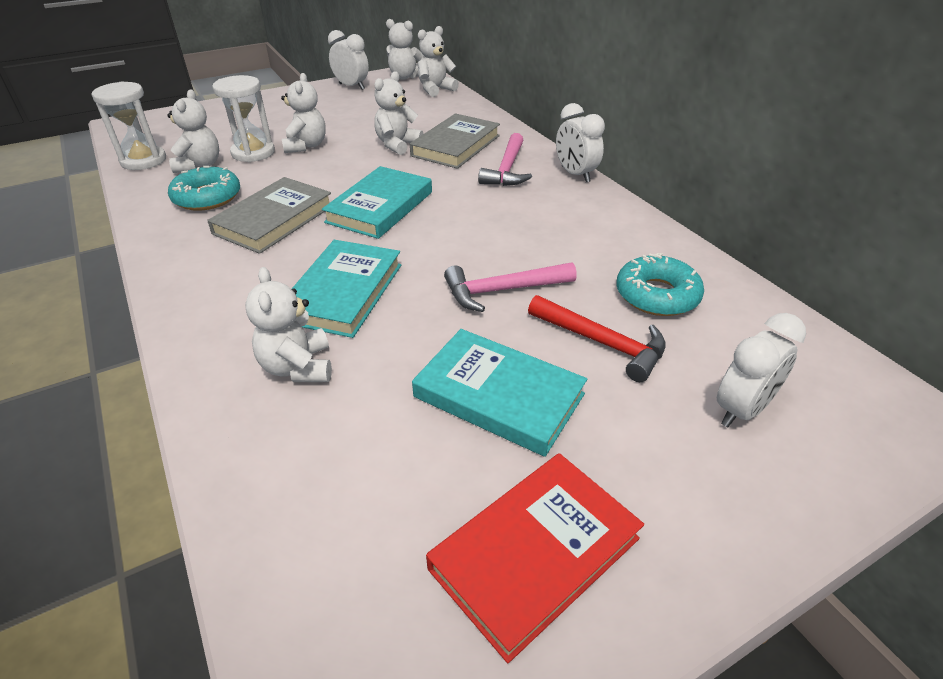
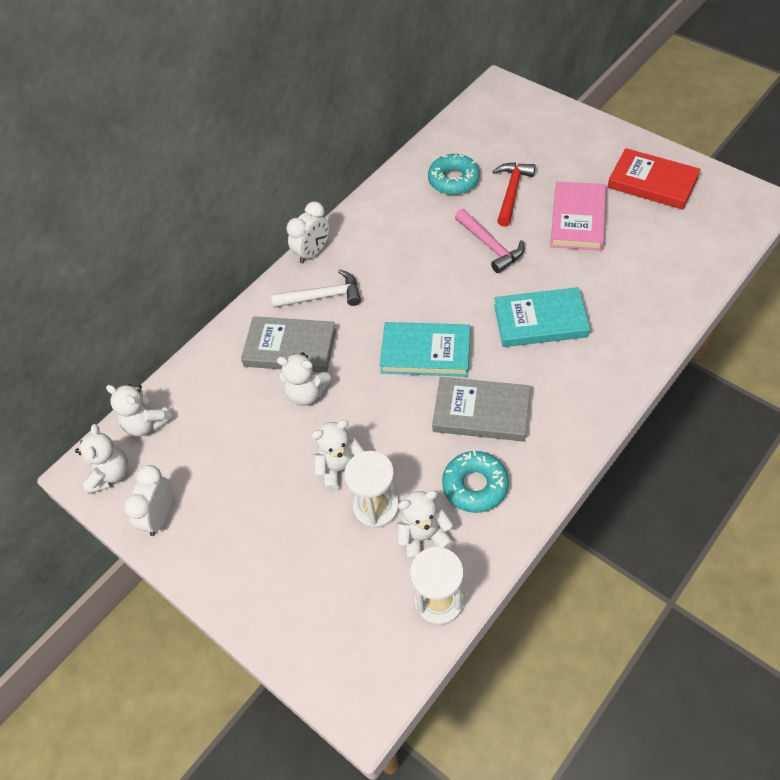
camera: 105 degrees left, 15 degrees up
(298, 367) = (615, 307): white teddy bear -> none
(498, 395) = (577, 219): turquoise book -> pink book
(507, 169) = (323, 296): pink hammer -> white hammer
(741, 410) = (529, 138): white clock -> none

